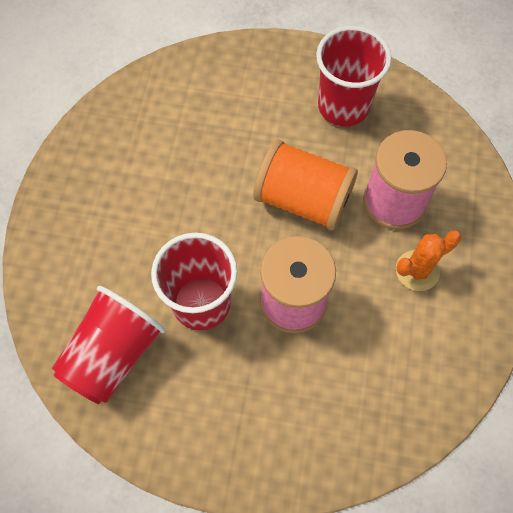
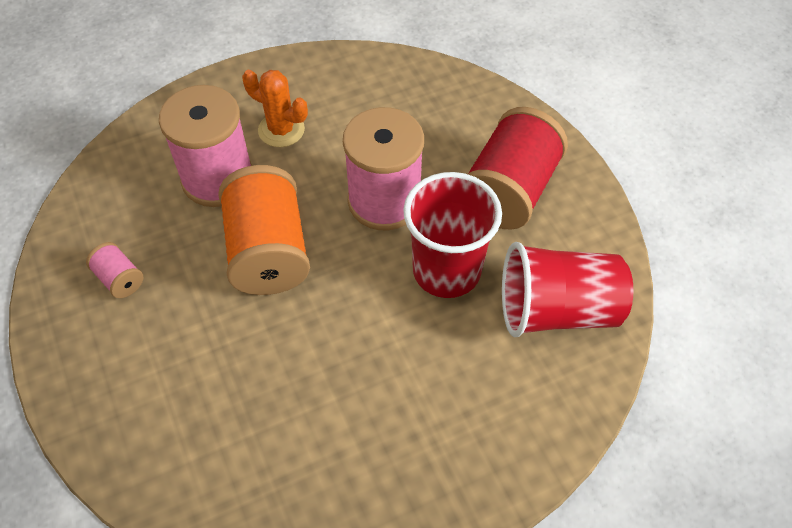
camera: 125 degrees left, 10 degrees down
(236, 402) = (509, 190): none -> red spool
(343, 106) = (120, 279): red cup -> pink spool

